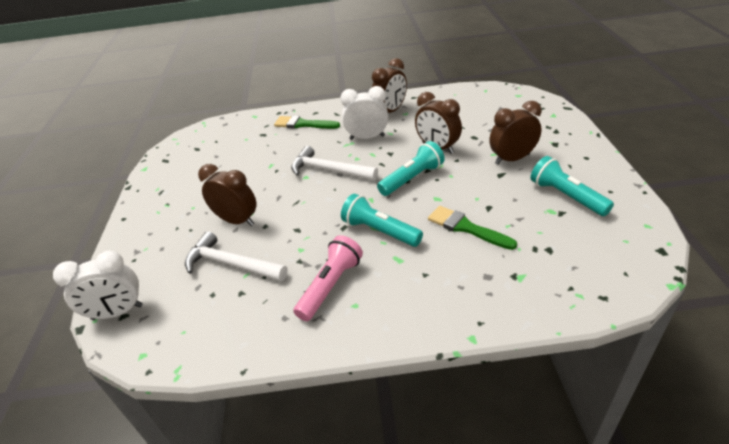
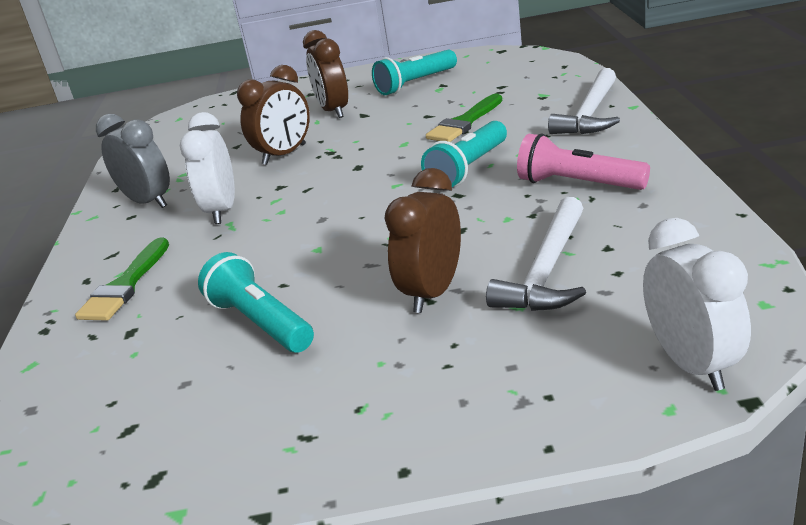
camera: 90 degrees left, 10 degrees down
(329, 170) = (306, 229): white hammer -> white hammer (590, 114)
(390, 111) = (148, 202): brown clock -> grey clock
(412, 178) = (354, 163): turquoise flashlight -> turquoise flashlight (260, 322)

